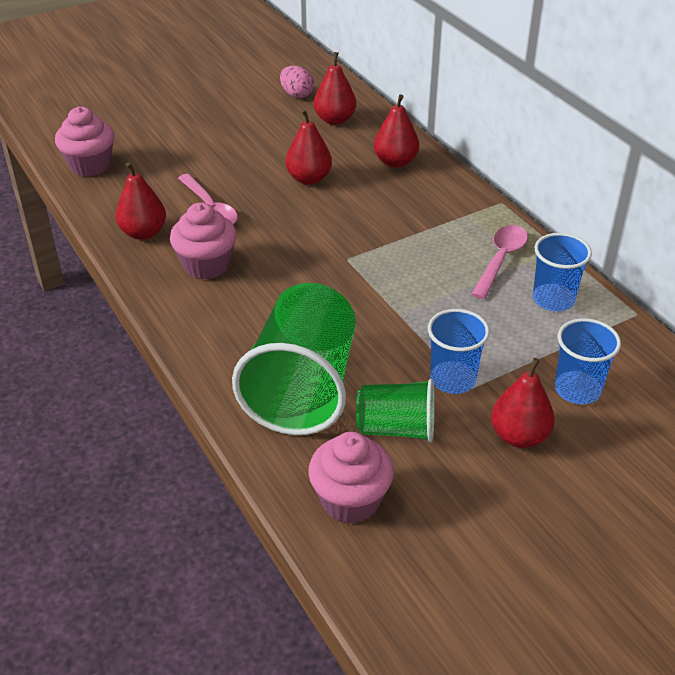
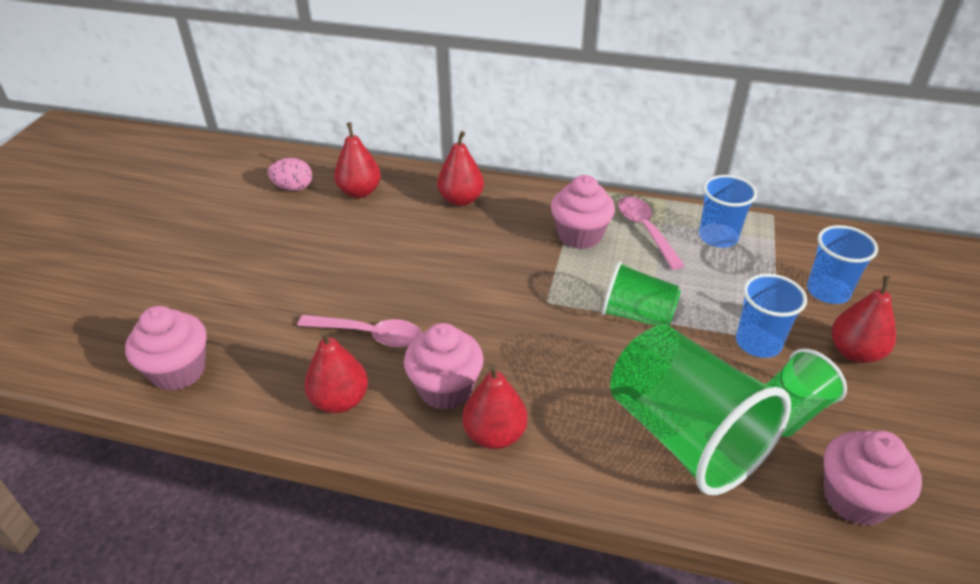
camera: 45 degrees left, 0 degrees up
(309, 179) = (414, 254): red pear -> red pear (494, 434)
(394, 306) = (637, 315): none -> green cup
(442, 233) = (580, 235): none -> pink cupcake

